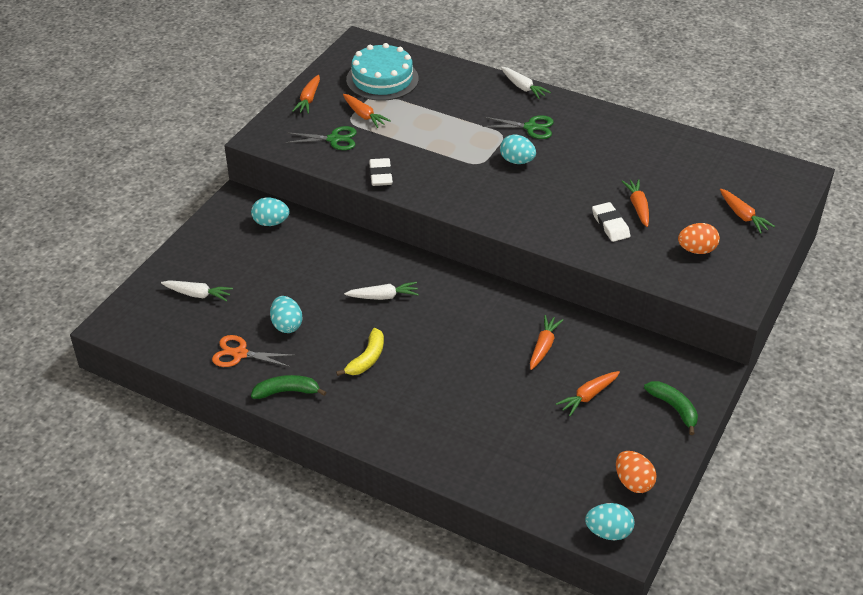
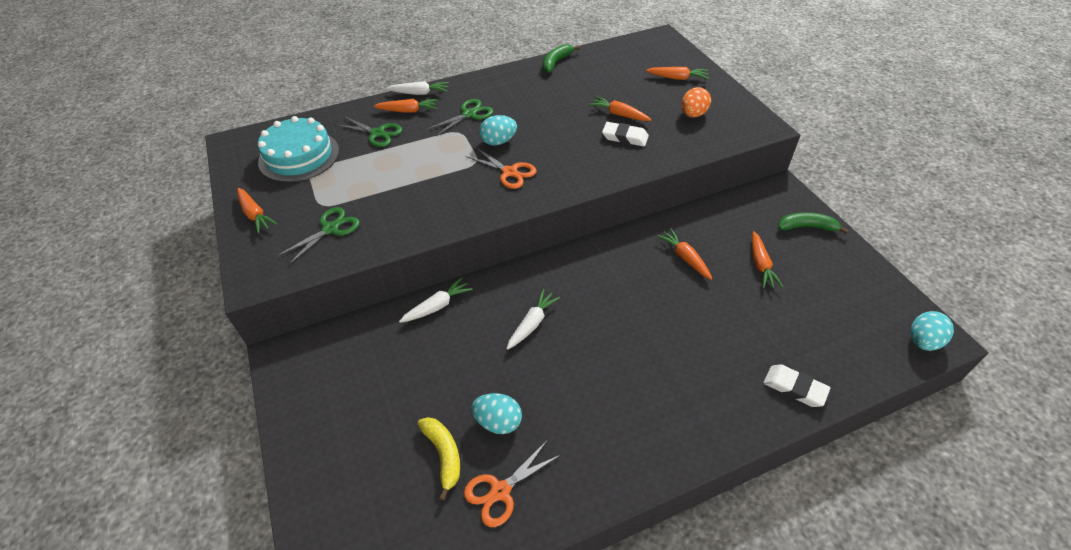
camera: 50 degrees left, 5 degrees up
(197, 294) = (375, 478): white carrot -> white carrot (437, 306)
(271, 223) = (347, 348): turquoise egg -> none
(287, 391) = (590, 480): green banana -> green banana (556, 62)
(364, 115) = (327, 192): orange carrot -> orange carrot (408, 111)
(367, 359) = (600, 383): yellow banana -> yellow banana (444, 455)
(380, 175) = (417, 226): white eraser -> white eraser (794, 388)
(450, 98) = (377, 133): none -> green scissors
(488, 186) = (510, 172): none -> orange scissors
(633, 482) = (873, 294): orange egg -> none

